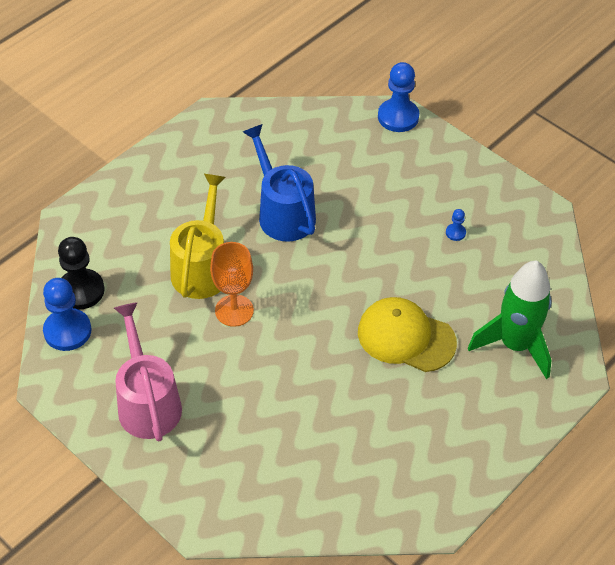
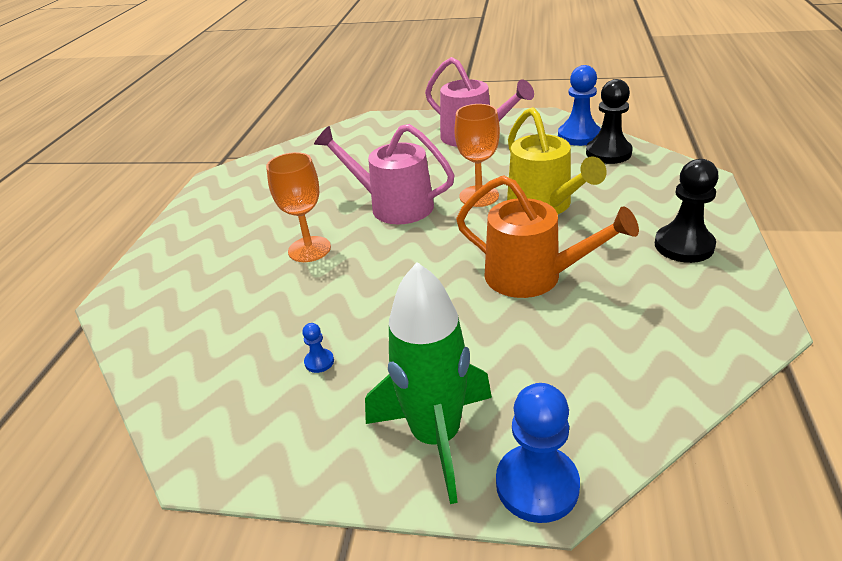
camera: 150 degrees right, 15 degrees down
(171, 177) = (684, 246): none -> black pawn
(282, 213) = (533, 276): blue watering can -> orange watering can
(307, 346) = (393, 206): none -> pink watering can
(406, 337) = (309, 249): yellow cap -> orange goblet
(515, 345) = (191, 293): green rocket -> green rocket (436, 437)

